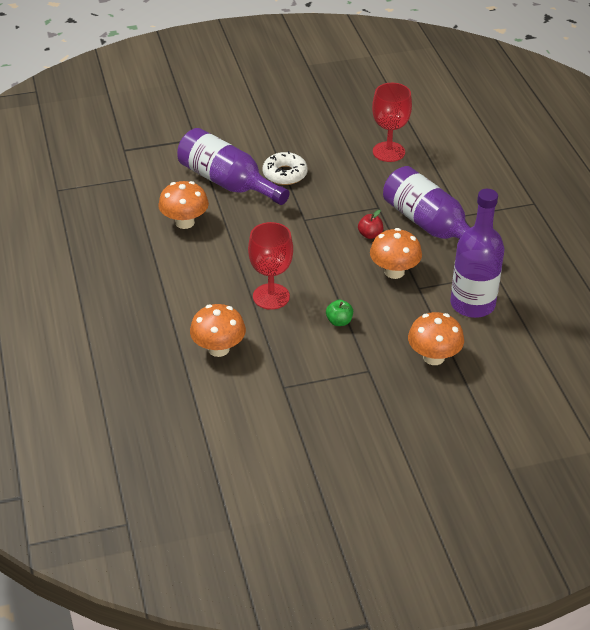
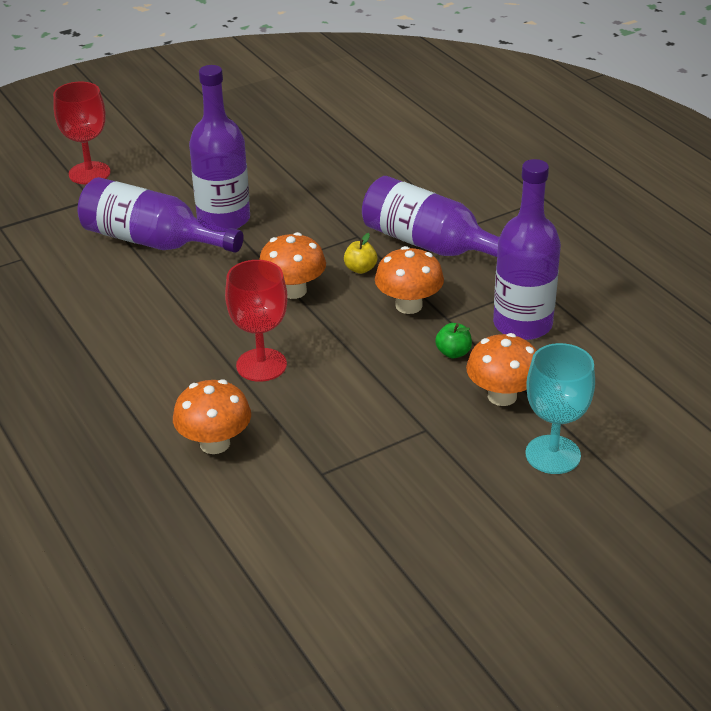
camera: 15 degrees left, 5 degrees down
(184, 222) = (112, 298): orange mushroom -> orange mushroom (293, 291)
(285, 174) = (223, 219): white donut -> purple bottle
(339, 321) = (363, 378): green apple -> green apple (453, 353)
(370, 235) = (360, 269): red apple -> yellow apple
(388, 152) = (344, 173): red goblet -> red goblet (89, 173)
(451, 409) = (553, 455): none -> turquoise goblet

